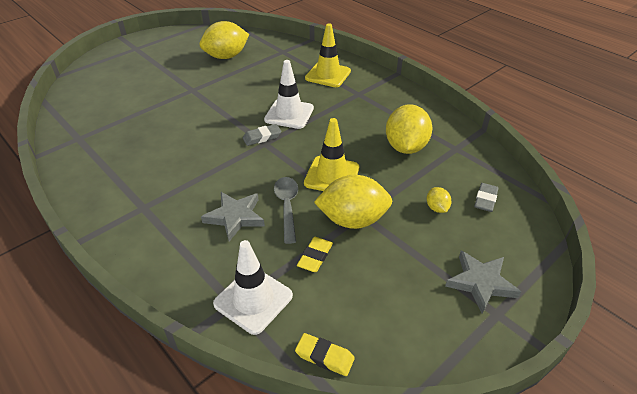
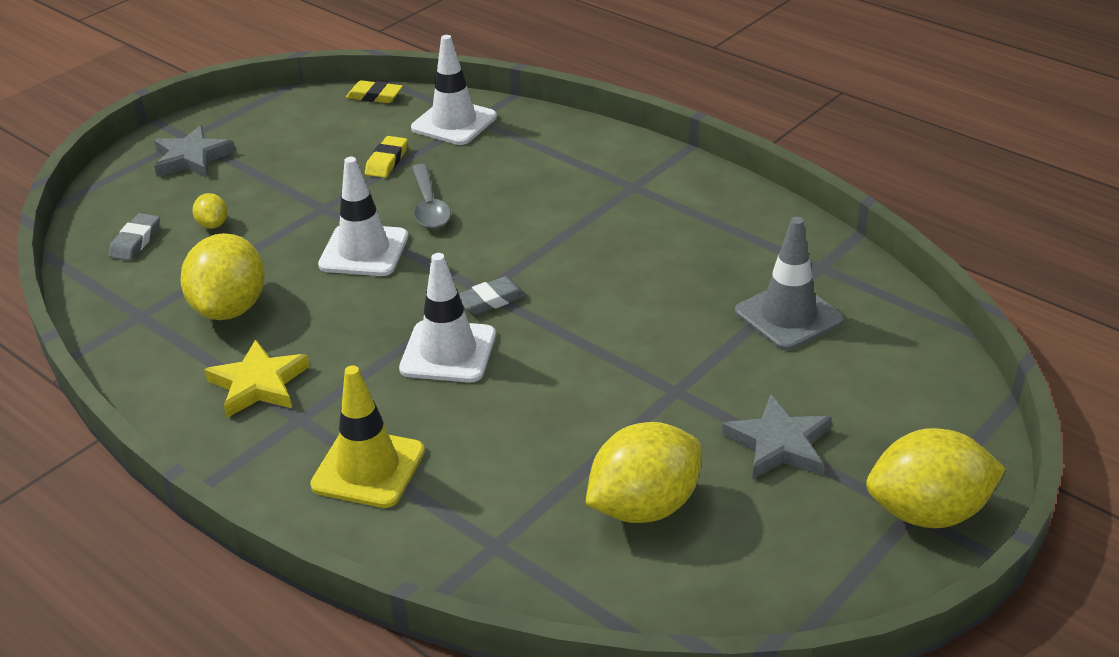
camera: 175 degrees right, 5 degrees down
(118, 115) = (788, 316): none -> grey traffic cone
(235, 217) = (499, 188): grey star -> grey star (779, 444)
(332, 175) = (364, 251): yellow traffic cone -> white traffic cone
(352, 220) = (336, 200): yellow lemon -> yellow lemon (928, 512)
(380, 108) = (258, 384): none -> yellow star

